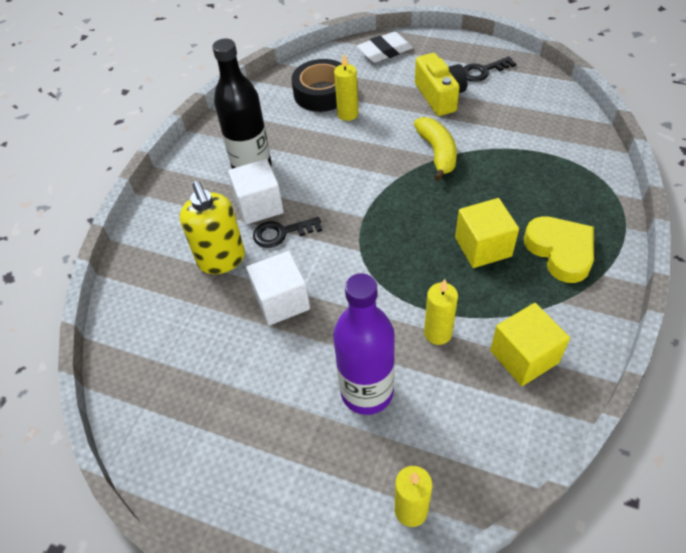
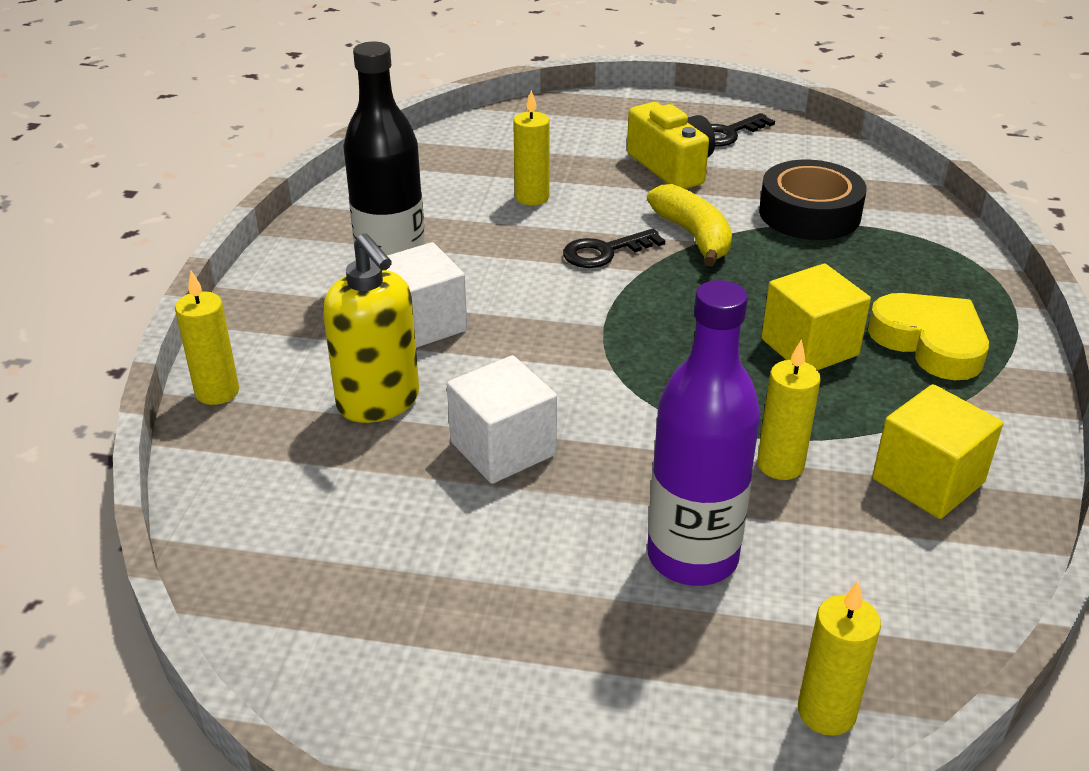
camera: 15 degrees left, 15 degrees down
(138, 242) = (217, 392): none -> yellow candle
(281, 233) = (472, 357): black key -> black key (604, 252)
(322, 93) = (480, 173): black tape -> black tape (809, 213)
(384, 51) = (564, 117): white eraser -> none

